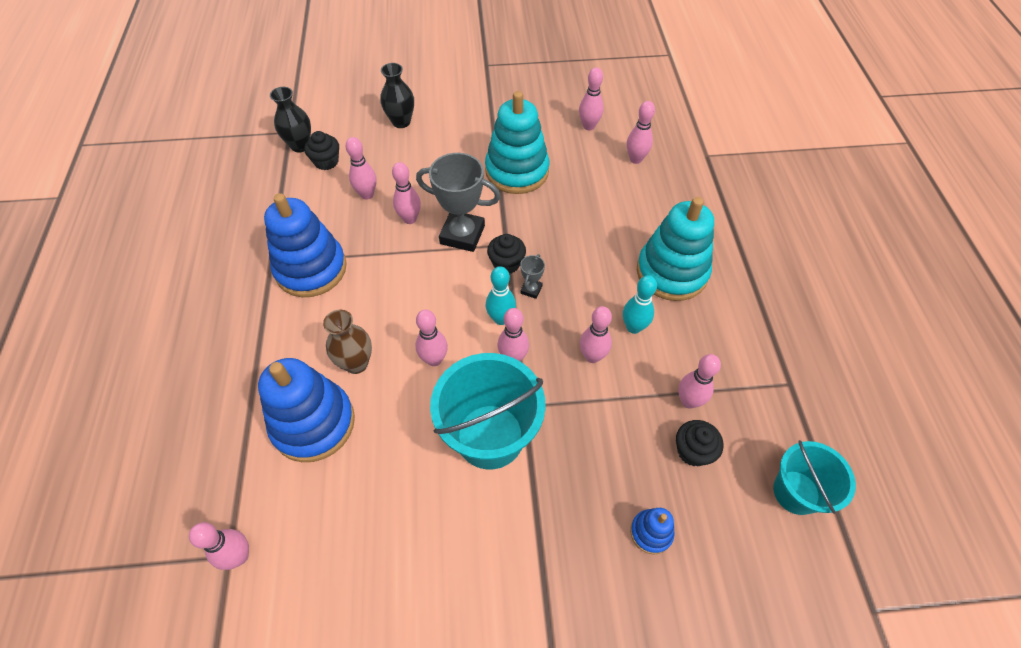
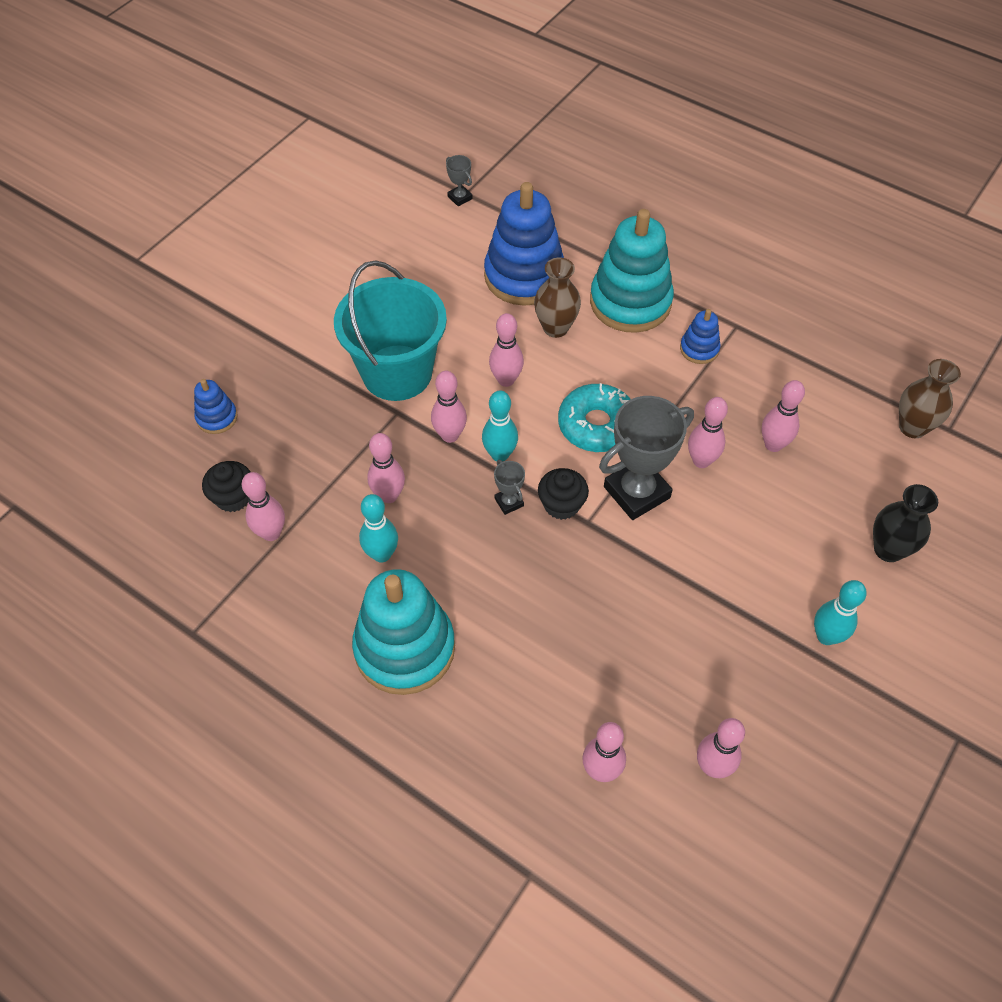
camera: 130 degrees right, 0 degrees up
(239, 556) = (460, 198): pink bowling pin -> grey trophy
(300, 146) = (912, 427): black vase -> brown vase
(311, 269) = (699, 349): blue stacking toy -> blue stacking toy, size x0.47
(326, 161) = (862, 437): black cupcake -> none
(428, 283) = (596, 425): none -> turquoise donut
(478, 121) = (826, 636): none -> turquoise bowling pin
(517, 171) = (693, 613): turquoise stacking toy -> turquoise stacking toy (630, 302)
(796, 492) = (124, 539): turquoise bucket -> none

